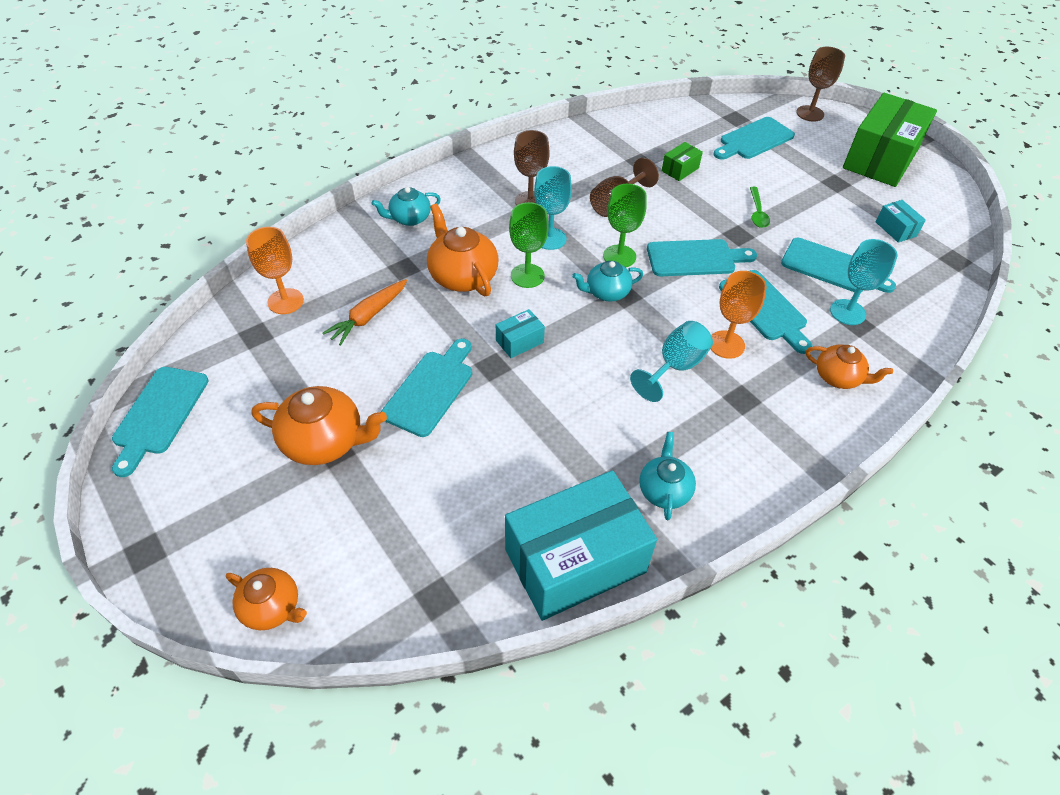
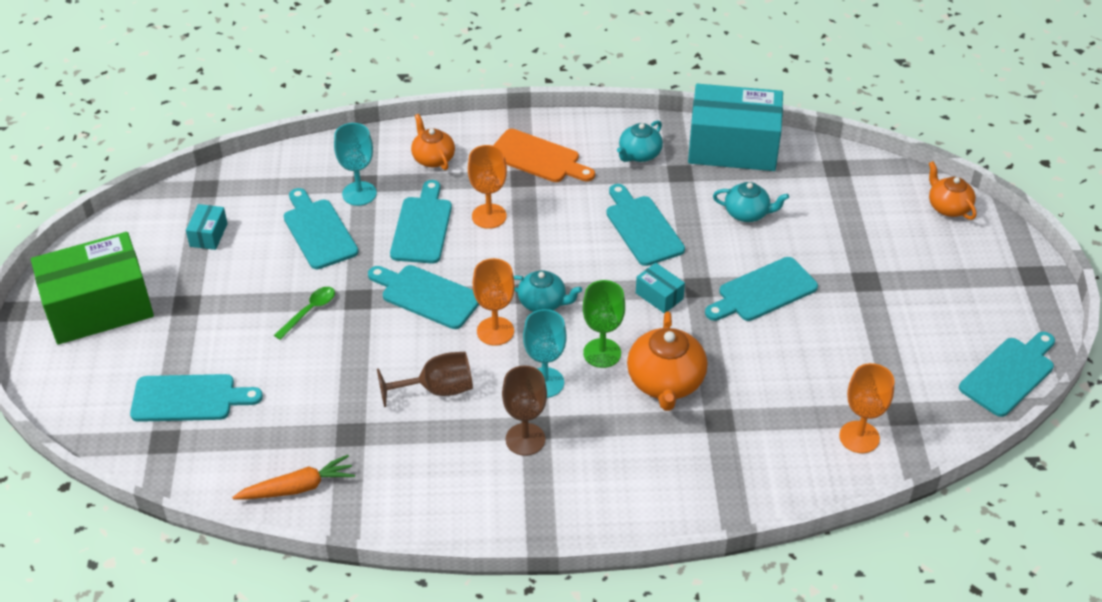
camera: 145 degrees left, 5 degrees down
(324, 441) = (872, 291): orange teapot -> none
(368, 316) = (783, 382): orange carrot -> orange carrot (297, 488)
(409, 218) = (675, 481): turquoise teapot -> turquoise teapot (747, 213)
(519, 341) = (659, 296): turquoise box -> turquoise box turned 45 degrees clockwise
(587, 401) = (642, 228): none -> turquoise cutting board
(619, 256) = (495, 331): green goblet -> orange goblet
(675, 367) = (549, 219): turquoise goblet -> none
(680, 169) = (320, 400): green box -> none
(753, 429) = (538, 158): none -> orange cutting board
(810, 113) = (72, 402): brown goblet -> none

